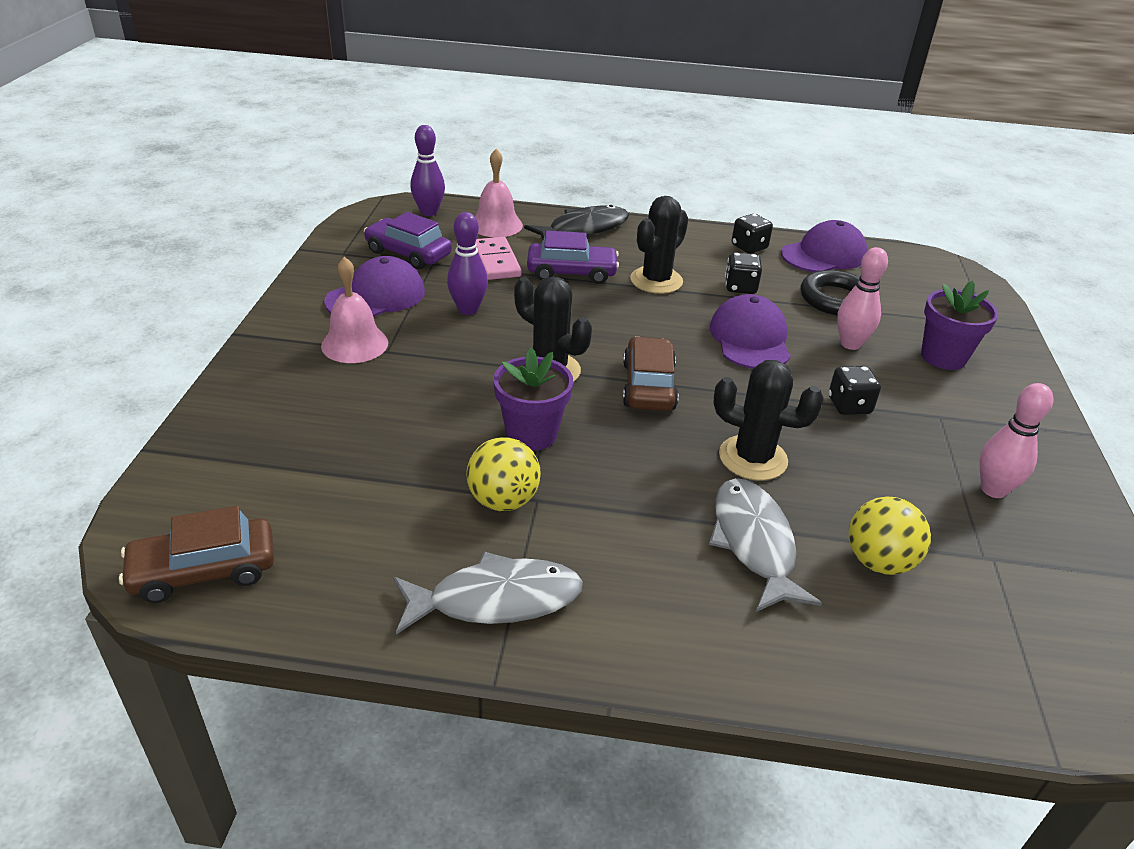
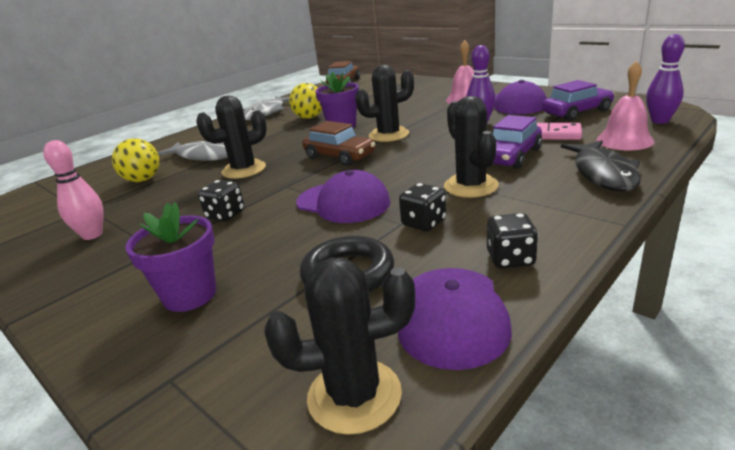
camera: 130 degrees right, 10 degrees down
(850, 344) = (277, 248): pink bowling pin -> none
(908, 266) = (354, 395): none -> black cactus

